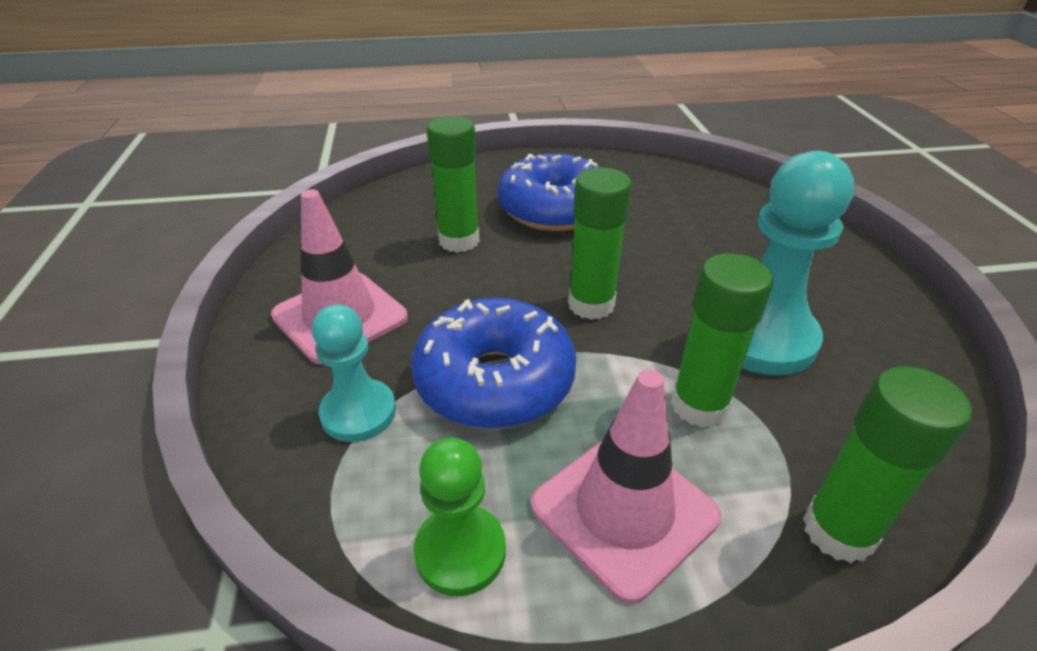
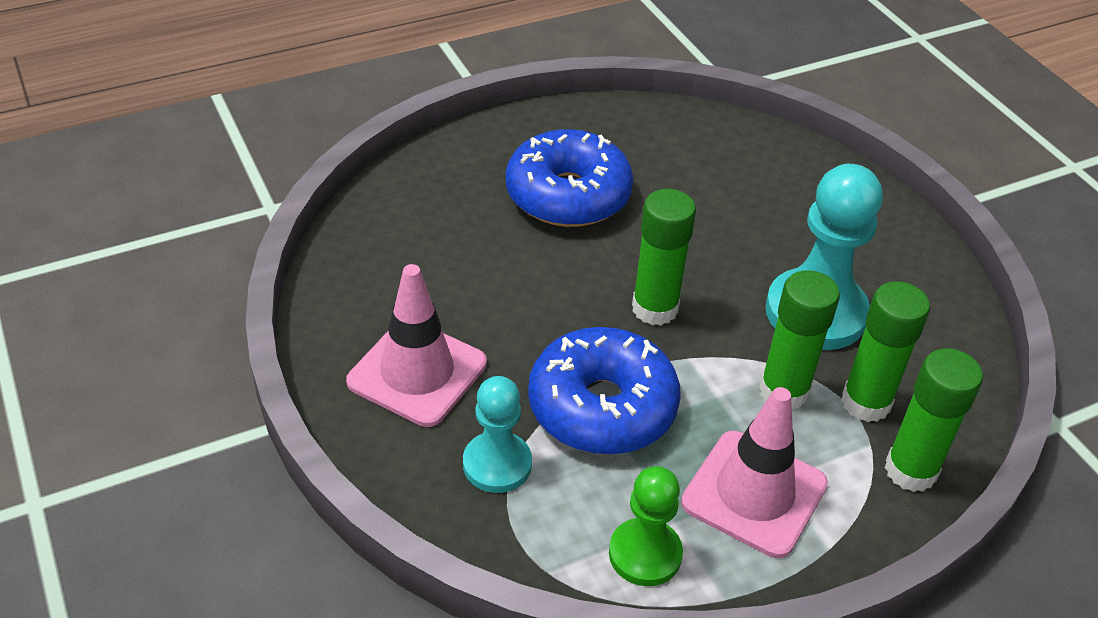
camera: 20 degrees left, 5 degrees up
(459, 241) = (487, 257): green glue stick -> green glue stick (865, 403)

